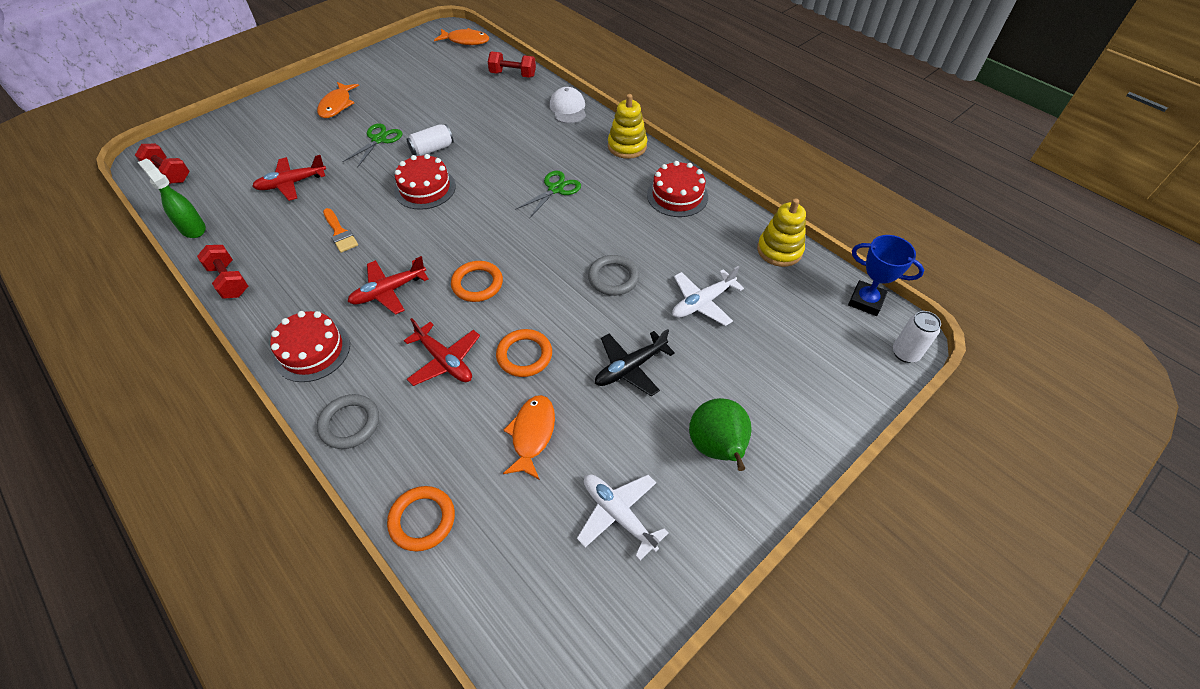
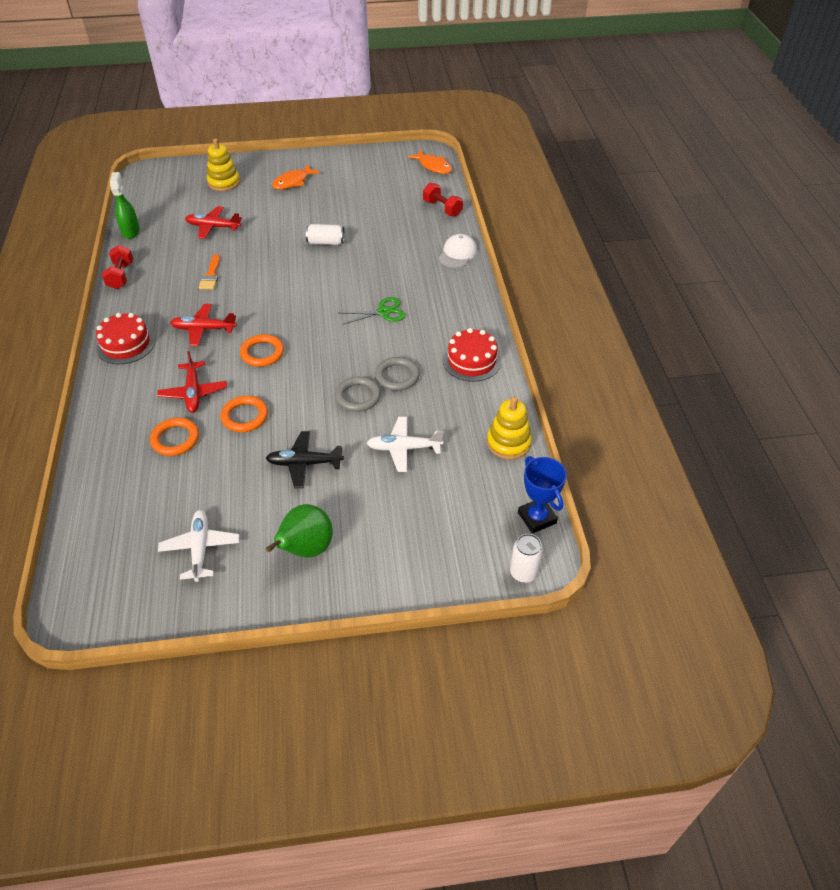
camera: 35 degrees right, 5 degrees down
(169, 173) = (149, 188): red dumbbell -> none
(350, 423) = (105, 400): grey ring -> grey ring (397, 376)
(379, 139) = (297, 220): green scissors -> none
(422, 520) = (91, 479): orange ring -> orange ring (175, 439)
(425, 188) = (293, 269): red cake -> none
(532, 434) = (199, 468): orange fish -> none
(627, 146) = (473, 304): yellow stacking toy -> yellow stacking toy (224, 182)

